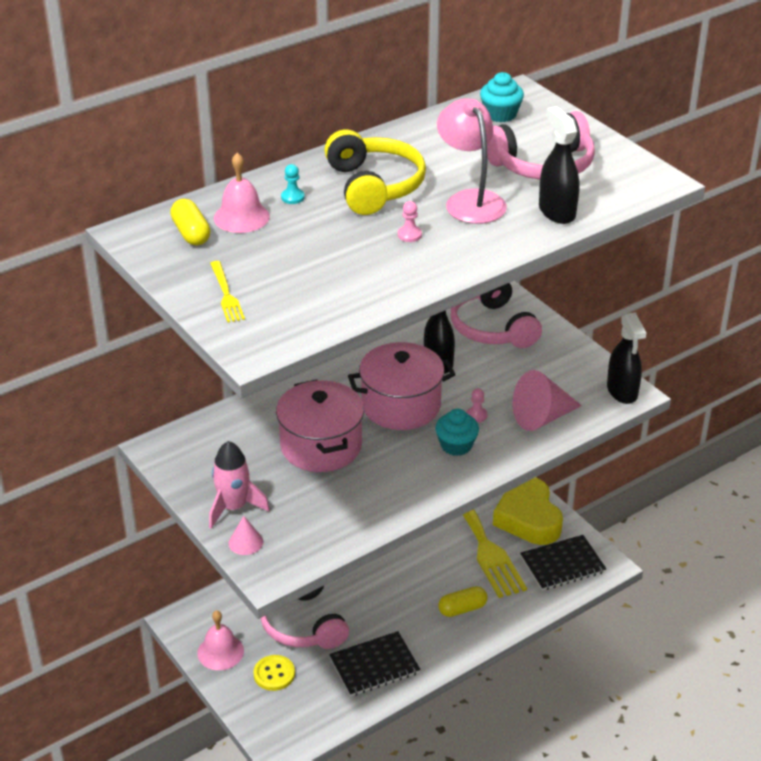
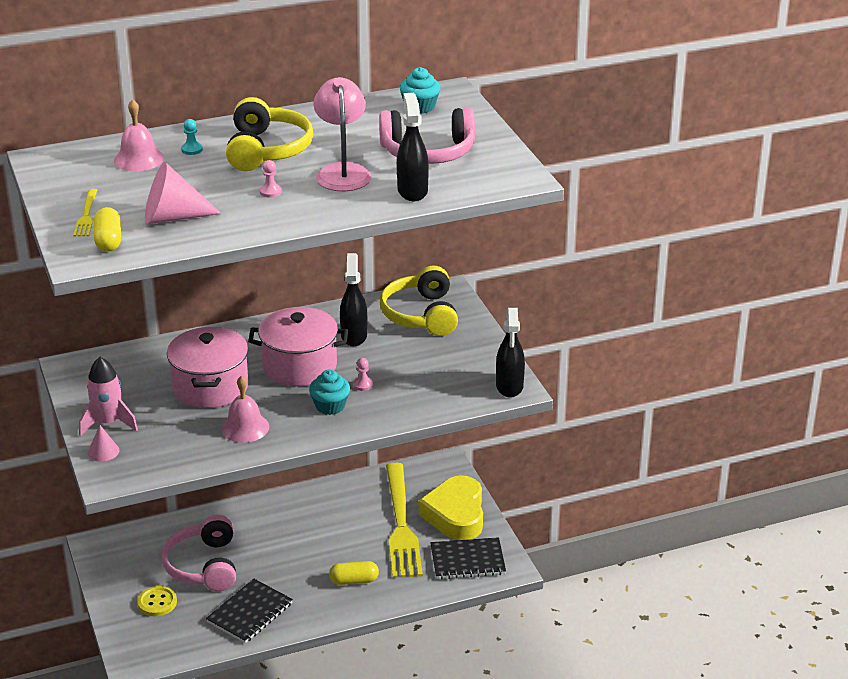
camera: 15 degrees right, 5 degrees down
(191, 233) = (89, 166): yellow capsule -> yellow capsule (108, 240)
(220, 652) = (119, 575): pink bell -> pink bell (245, 427)
(374, 666) = (250, 613): black notebook -> black notebook turned 45 degrees counterclockwise
(492, 327) = (421, 315): pink headphones -> yellow headphones
(541, 417) = (421, 396): pink cone -> pink cone (172, 217)

